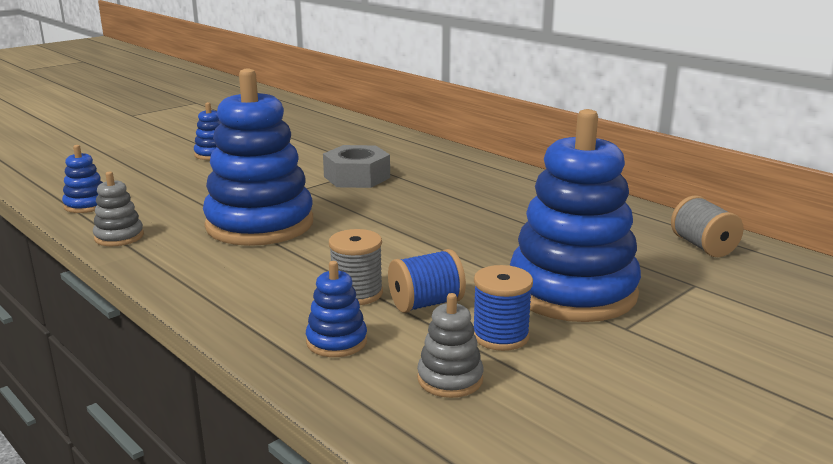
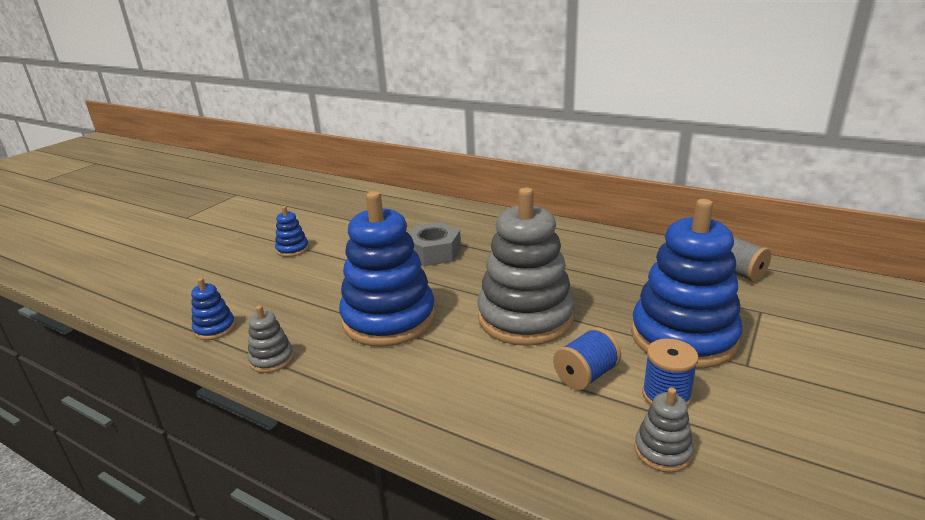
camera: 15 degrees left, 5 degrees up
(336, 341) = (545, 434): blue stacking toy -> none
(357, 293) = (524, 377): grey spool -> none
(405, 246) = (525, 318): none -> grey stacking toy

